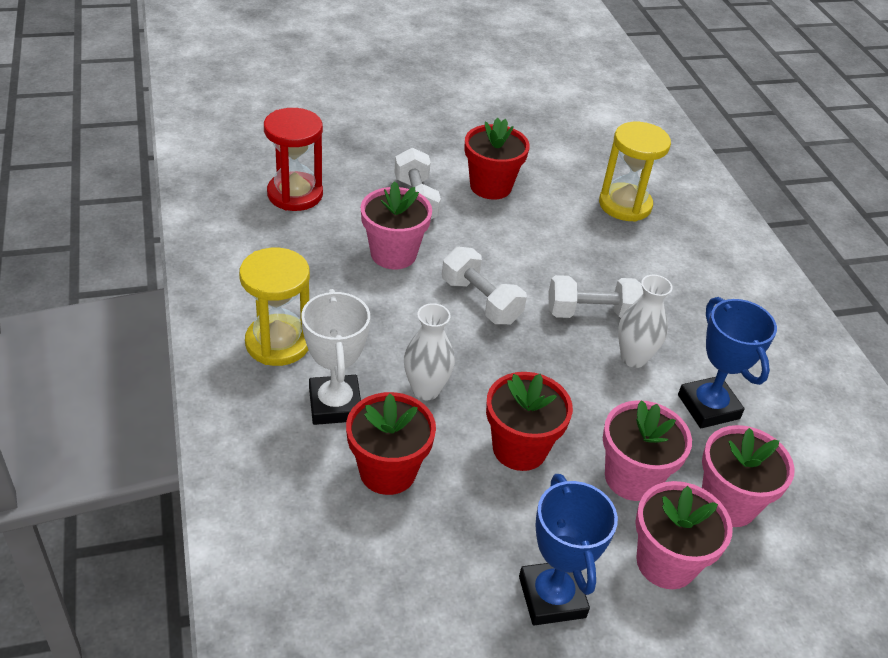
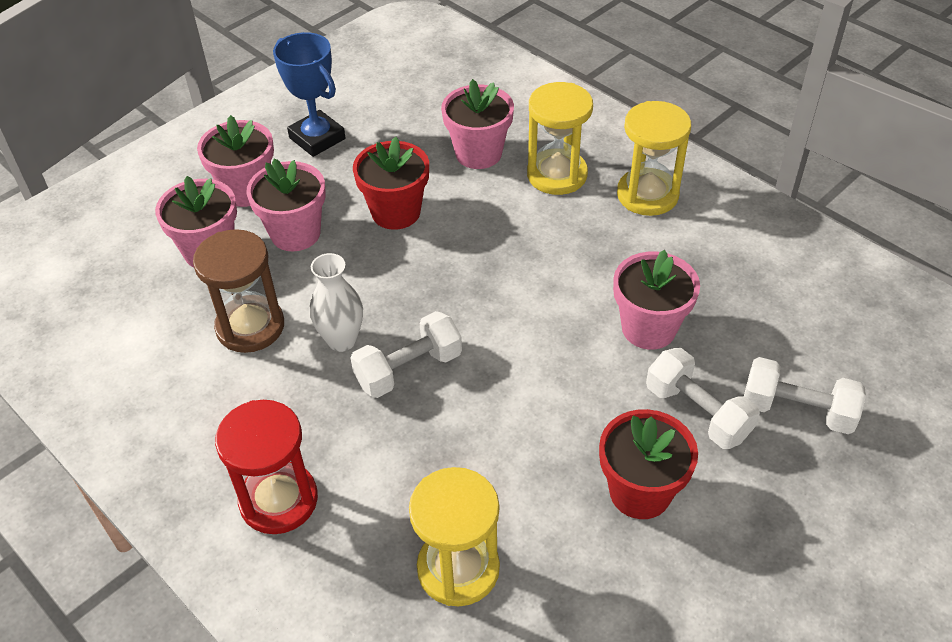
camera: 155 degrees right, 5 degrees up
(295, 194) = (816, 344): red hourglass -> red hourglass (279, 500)
(335, 405) = (557, 175): white trophy -> yellow hourglass
(387, 471) = (478, 153): red flower pot -> pink flower pot
(426, 390) = (501, 218): white vase -> none
(480, 301) = (523, 323): white dumbbell -> white dumbbell (797, 410)
(708, 407) = (250, 327): blue trophy -> brown hourglass

